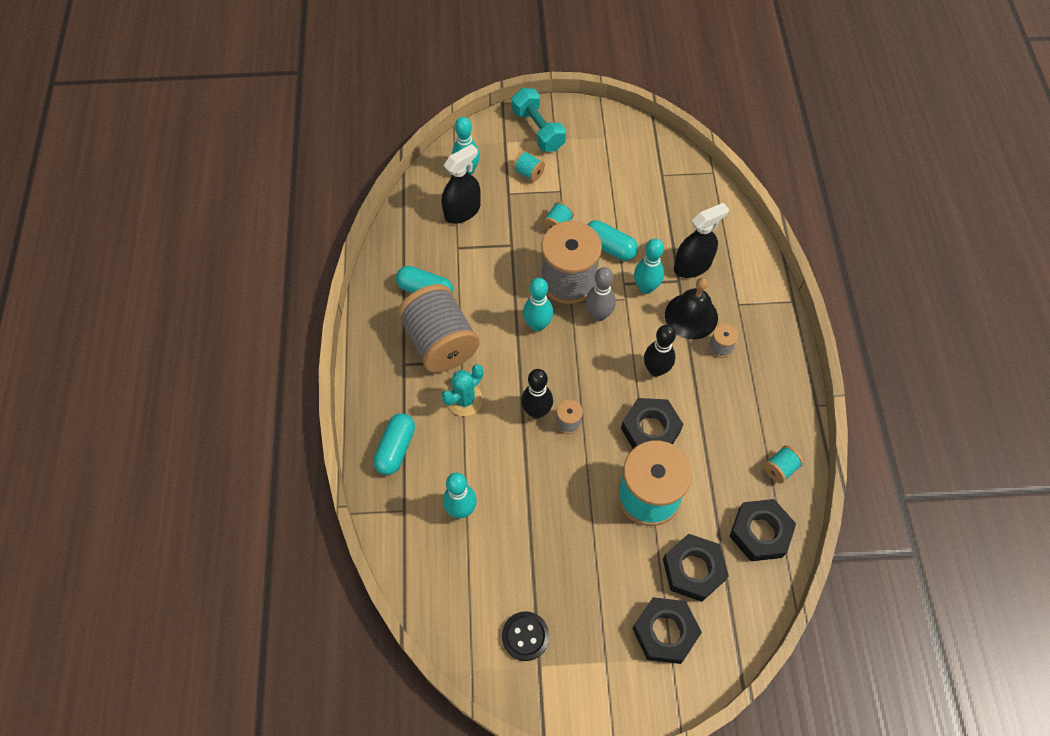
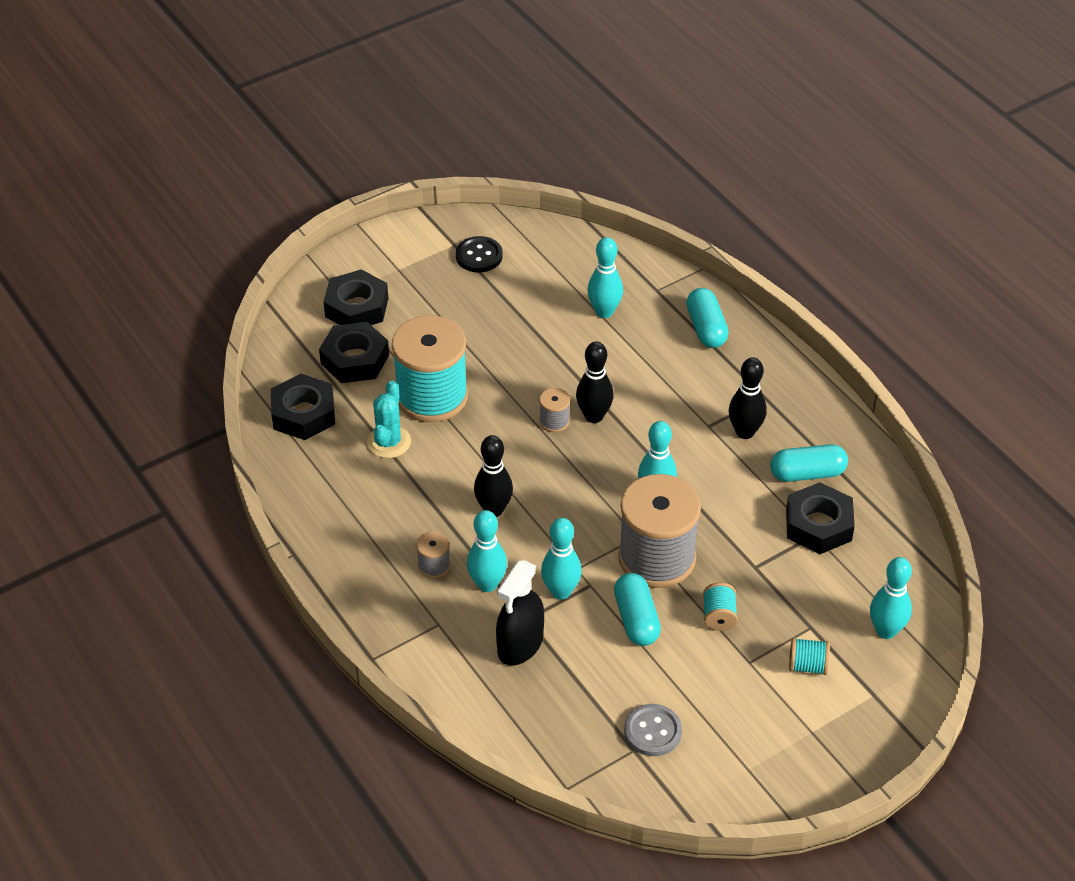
camera: 150 degrees right, 15 degrees down
(440, 342) = (745, 432): grey spool -> black bowling pin
(462, 211) = (846, 578): black spray bottle -> none
(464, 400) = (675, 394): turquoise cactus -> turquoise cactus (389, 442)
(538, 130) = (845, 733): turquoise dumbbell -> none
(598, 315) = (595, 536): grey bowling pin -> none
(609, 247) = (636, 619): turquoise capsule -> turquoise capsule turned 75 degrees clockwise
(644, 179) = (653, 731): none -> grey button
(650, 430) = (464, 451): black nut -> black nut (818, 525)
(691, 316) = (487, 584): black bell -> turquoise bowling pin
(780, 468) = (308, 475): turquoise spool -> none

